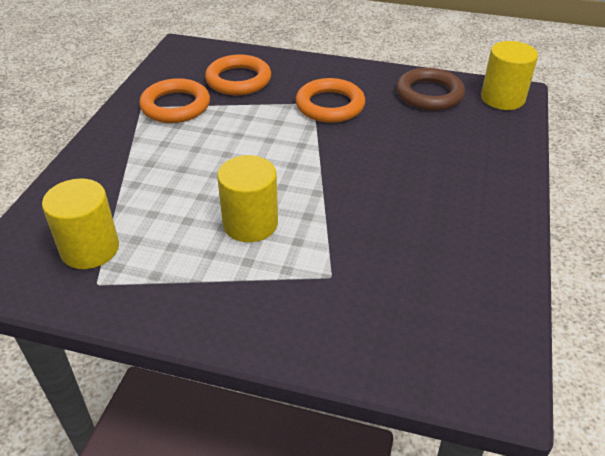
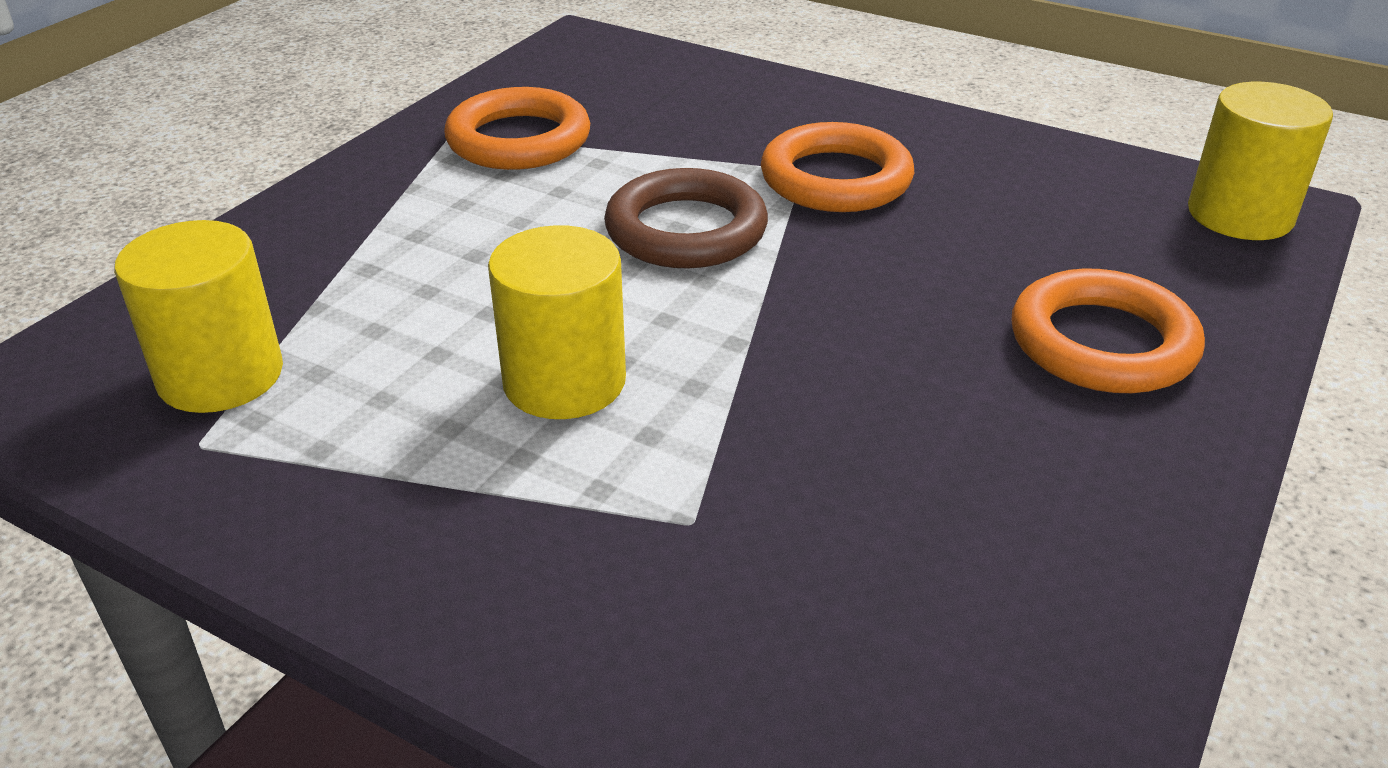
camera: 15 degrees right, 5 degrees down
(238, 80) = (665, 109): orange ring -> orange ring (1102, 343)
(429, 94) = (1067, 185): brown ring -> brown ring (686, 230)

